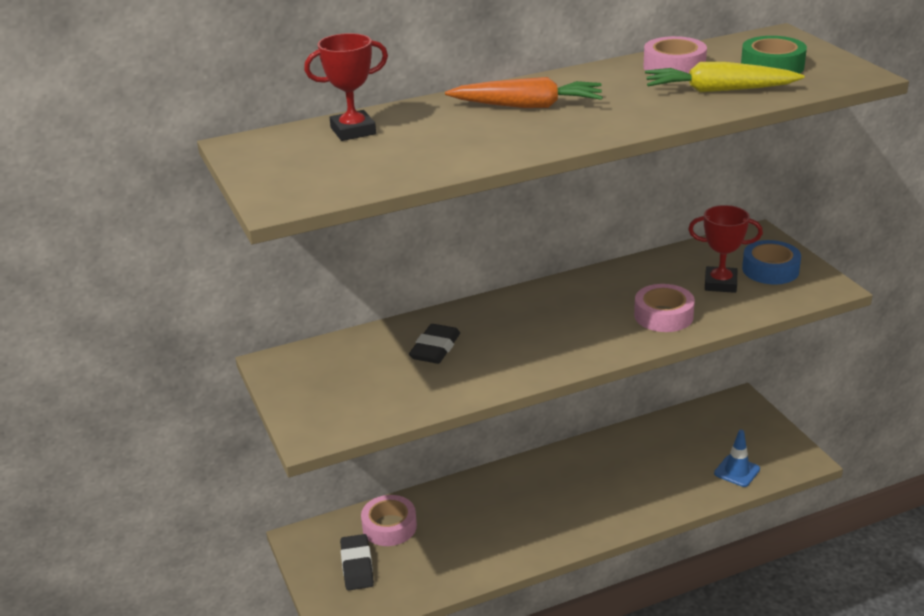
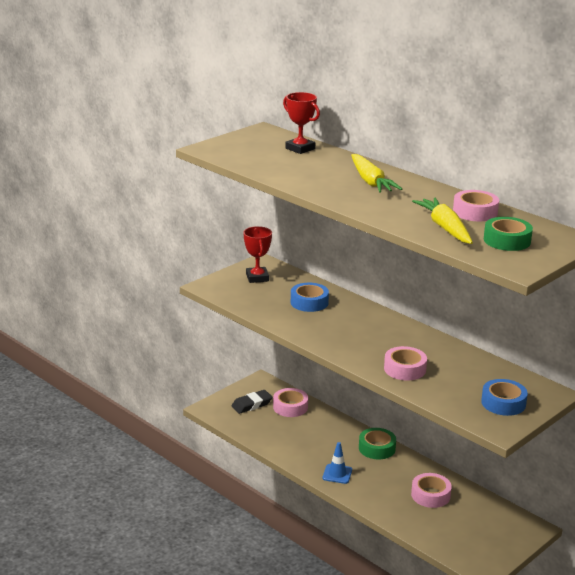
camera: 65 degrees right, 5 degrees down
(435, 349) = (309, 302): black eraser -> blue tape
(527, 106) = (370, 181): orange carrot -> yellow carrot
(533, 472) = (377, 448): none -> green tape
(652, 457) = (430, 495): none -> pink tape
(720, 284) = (465, 385): red trophy -> red trophy (257, 277)
(737, 471) = (443, 537): blue traffic cone -> blue traffic cone (337, 474)

